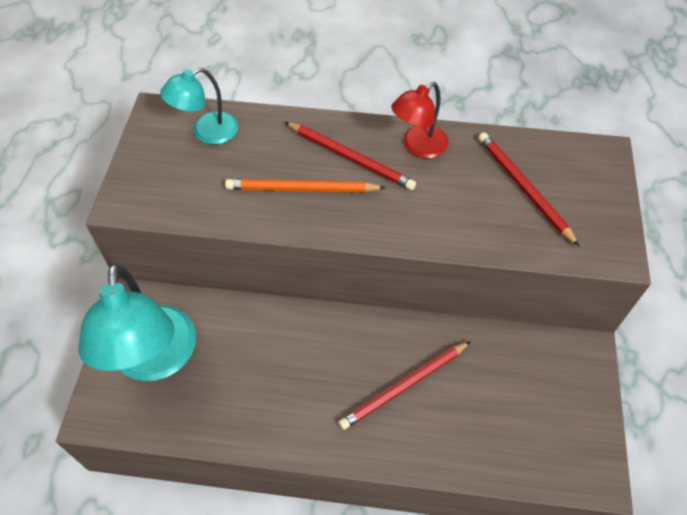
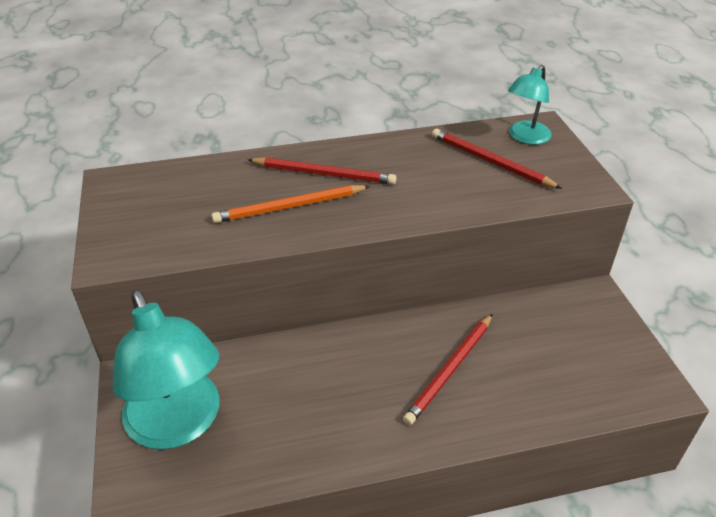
camera: 20 degrees left, 15 degrees down
(206, 132) = (171, 185): turquoise lamp -> turquoise lamp (525, 137)
(418, 147) = (382, 153): red lamp -> none

